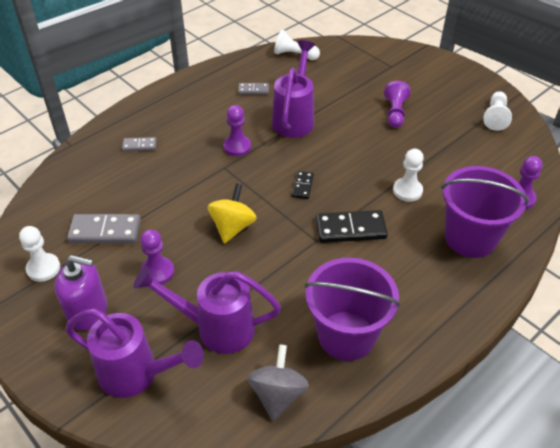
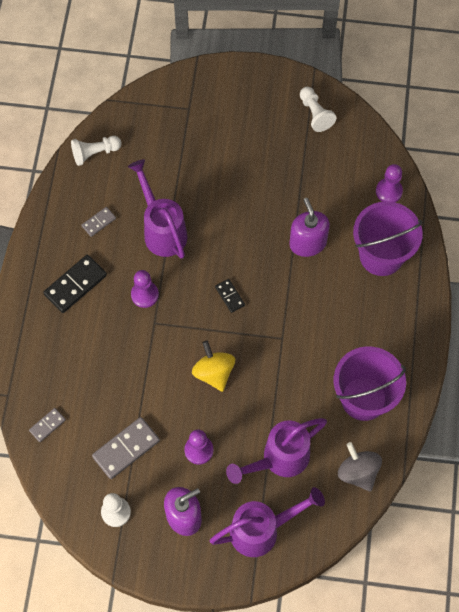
camera: 40 degrees left, 20 degrees up
(139, 145) = (65, 353): grey domino -> grey domino (47, 425)
(350, 229) = (297, 310): black domino -> black domino (75, 285)
(395, 113) = (235, 165): purple pawn -> none
(407, 191) = (307, 243): white pawn -> purple soap dispenser

